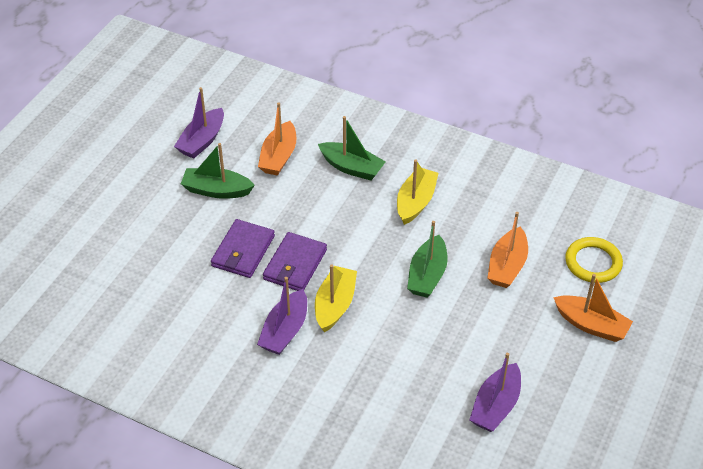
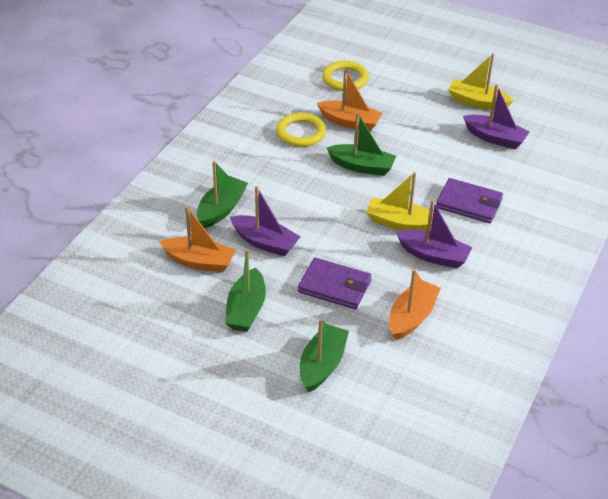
camera: 90 degrees left, 5 degrees down
(146, 242) = (322, 365): none -> green boat
(202, 141) = (165, 325): purple boat -> purple boat (265, 242)
(295, 265) = (352, 249): purple wallet -> purple wallet (469, 203)
(415, 202) = (272, 169): yellow boat -> yellow boat (477, 102)
(481, 224) = (301, 133): none -> yellow ring
(591, 325) = (409, 86): orange boat -> orange boat (411, 317)

